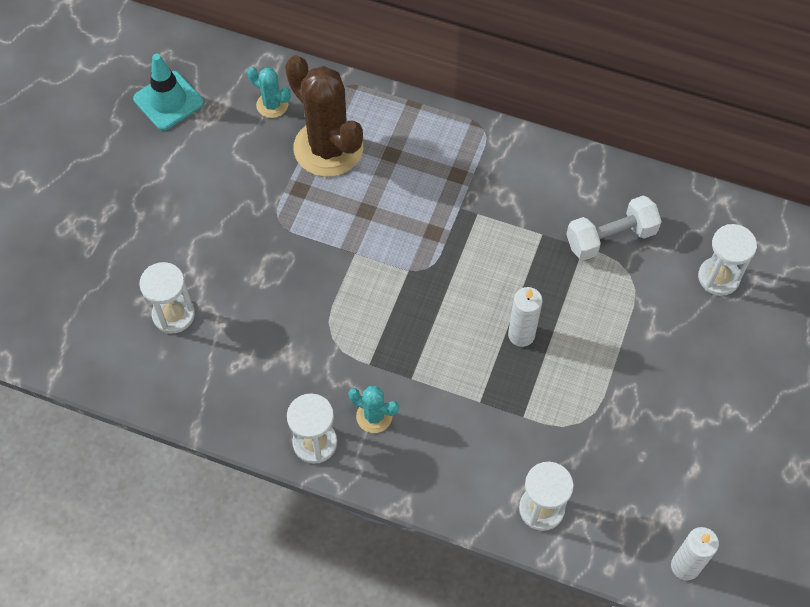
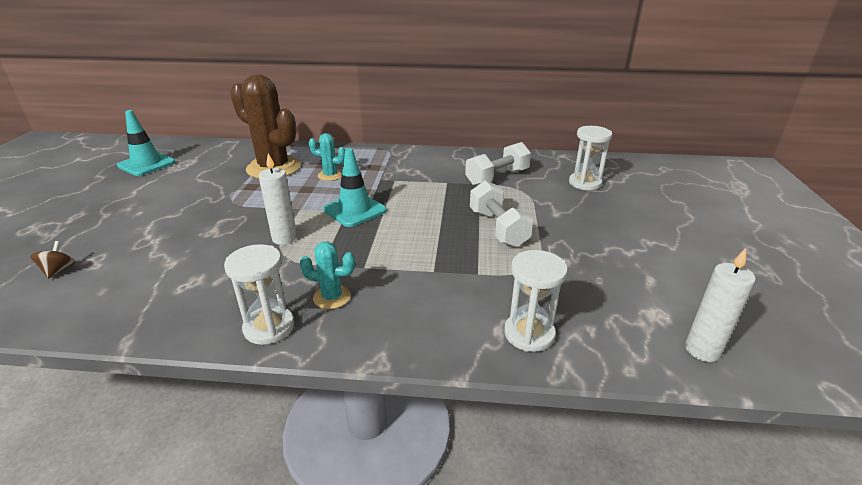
camera: 15 degrees left, 30 degrees down
(115, 311) = (59, 270): none -> brown spinning top
(173, 314) = (122, 264): white hourglass -> none
(272, 105) = (229, 157): turquoise cactus -> turquoise cactus (330, 175)
(417, 271) = (354, 210): none -> turquoise traffic cone
(521, 335) = (453, 228): white candle -> white candle (284, 238)
(571, 346) = (498, 228): none -> white dumbbell

